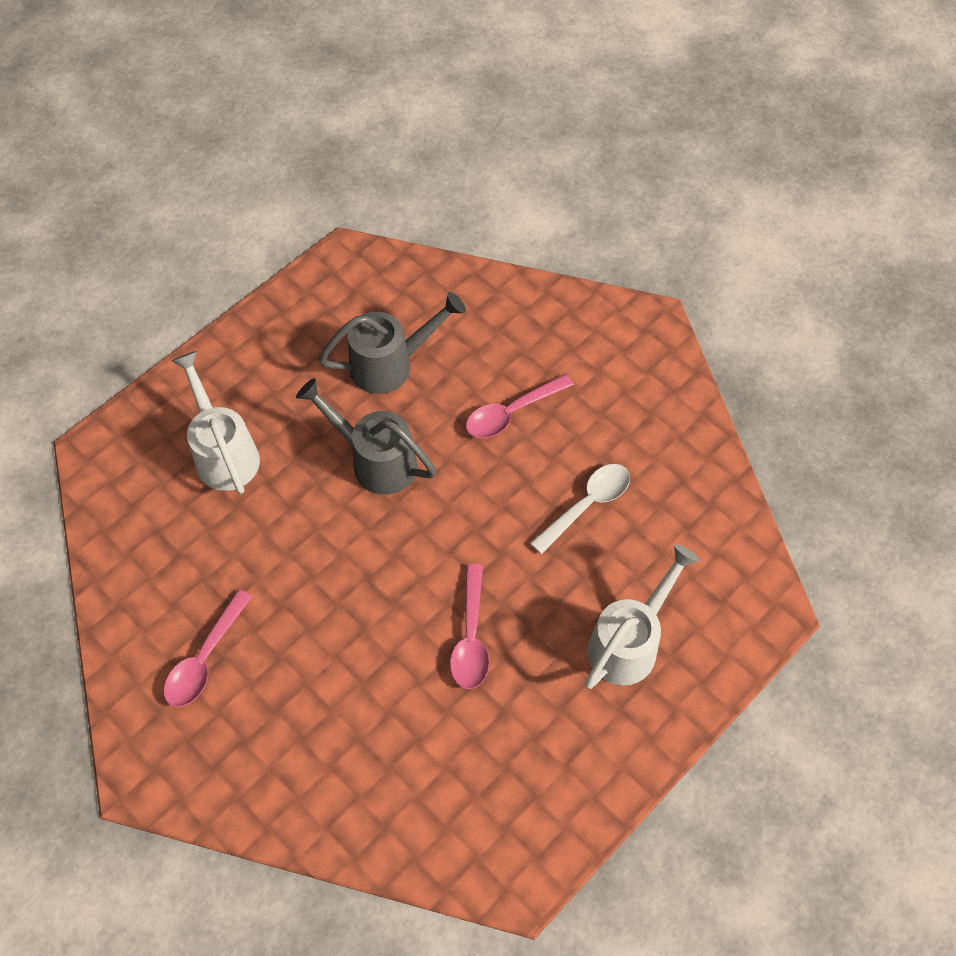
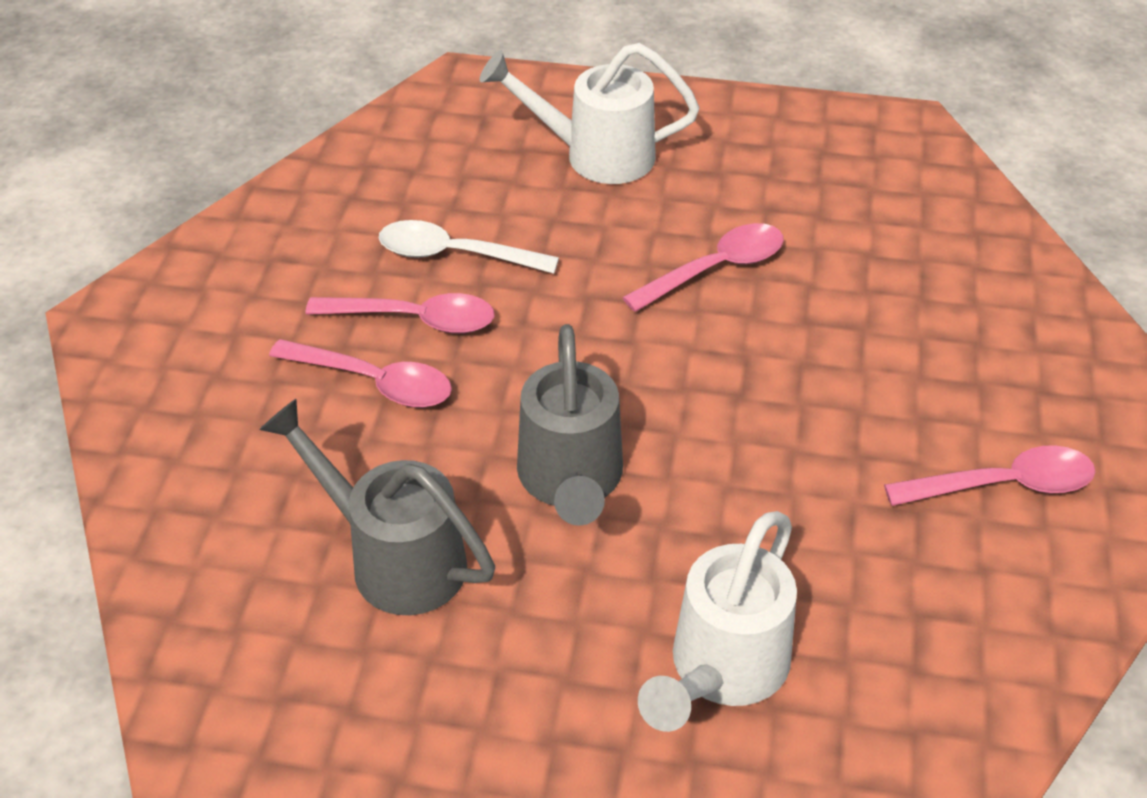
camera: 125 degrees left, 15 degrees down
(546, 456) = (415, 319): none -> pink spoon

